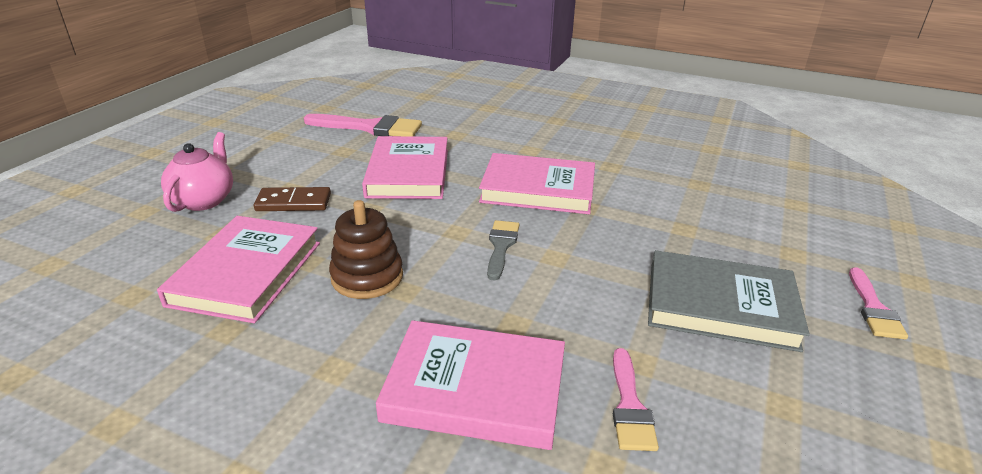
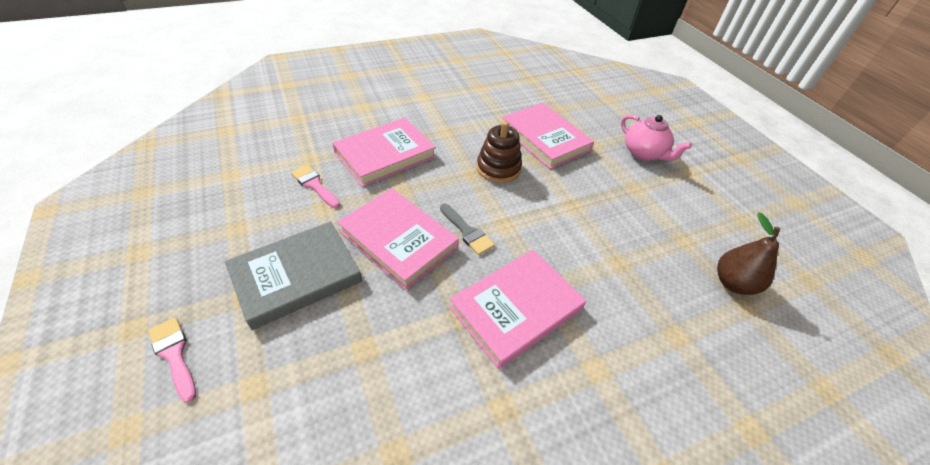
camera: 130 degrees right, 15 degrees up
(293, 202) = (611, 181): brown domino -> none
(370, 127) = (733, 283): pink brush -> brown pear
(408, 173) = (613, 252): pink book -> pink book (398, 240)

